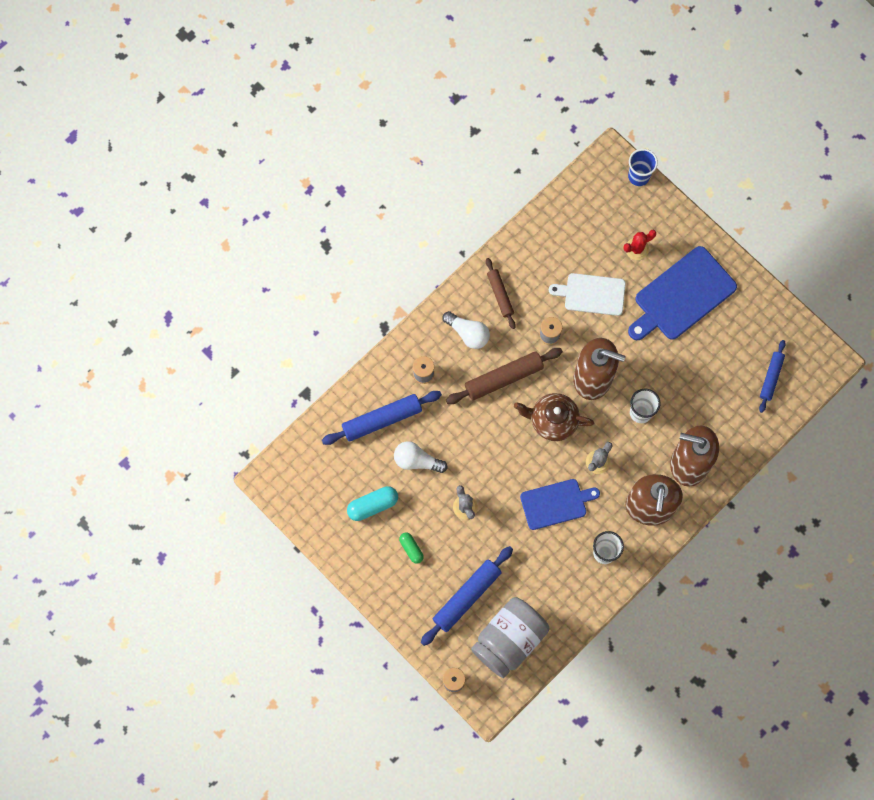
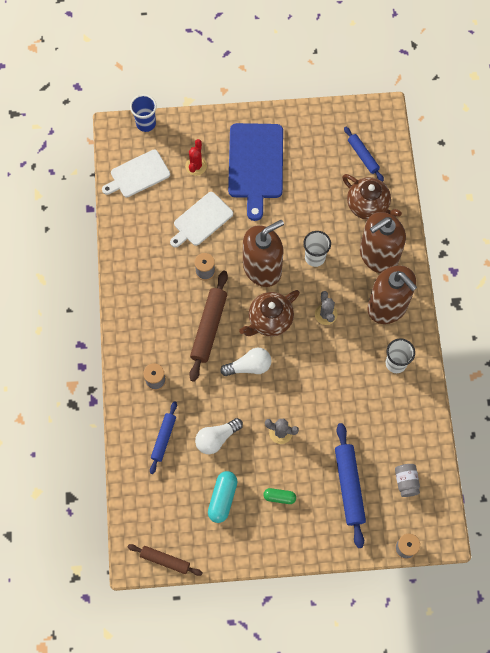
camera: 50 degrees left, 5 degrees down
(382, 420) = (164, 438): blue rolling pin -> blue rolling pin, size x0.62
(468, 333) = (154, 325): white light bulb -> white light bulb (249, 366)
(500, 295) = (146, 281): brown rolling pin -> brown rolling pin (165, 560)
(509, 640) = (406, 482): grey jar -> grey jar, size x0.45
(556, 503) = (332, 367): blue cutting board -> none
(587, 209) = (138, 175): none -> white cutting board
(728, 419) = (368, 206): none -> brown teapot

